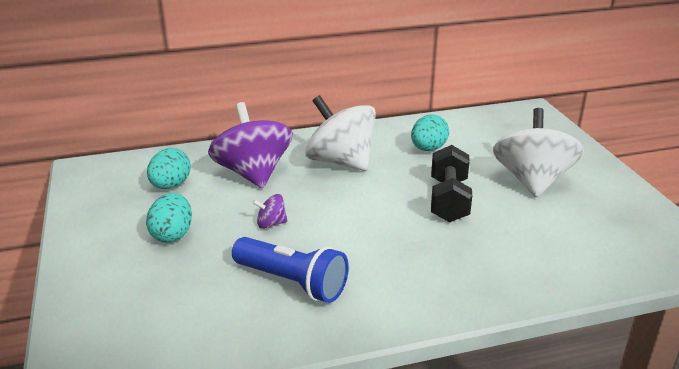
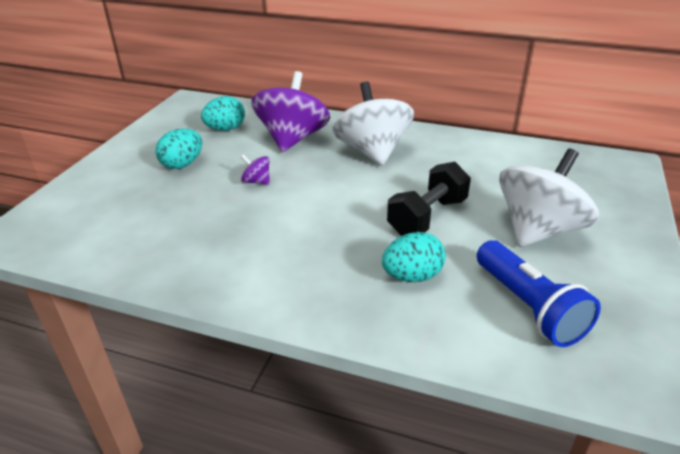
camera: 35 degrees right, 5 degrees up
(292, 282) = (214, 232): blue flashlight -> blue flashlight (528, 306)
(428, 149) = (466, 165): turquoise egg -> turquoise egg (412, 276)

